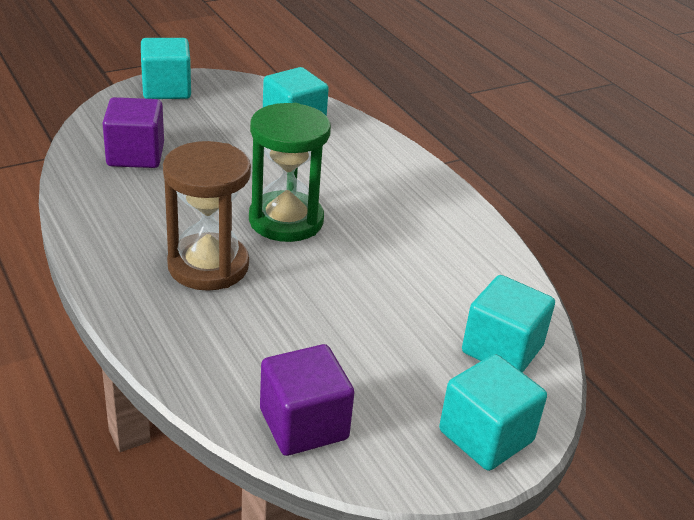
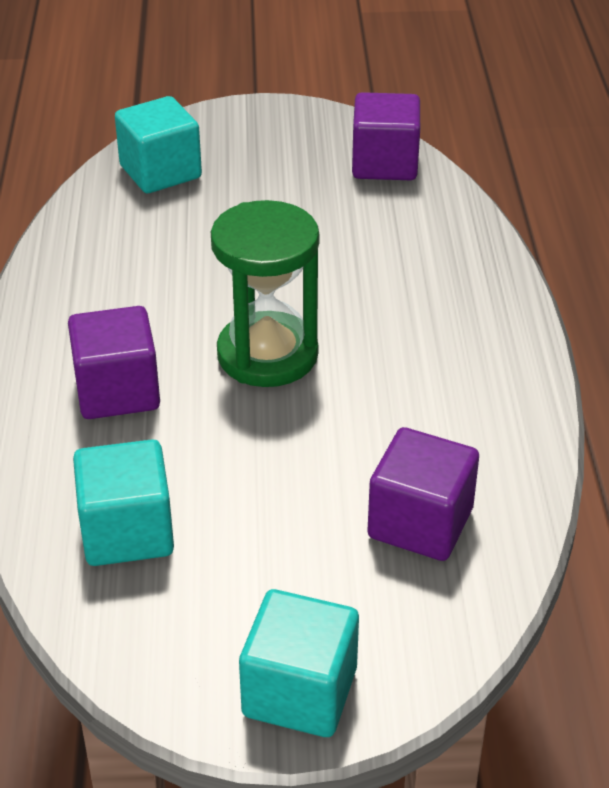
camera: 150 degrees left, 5 degrees up
(208, 266) = (396, 319): brown hourglass -> none
(362, 179) = (117, 391): none -> purple cube
(486, 436) = (242, 124): turquoise cube -> none

